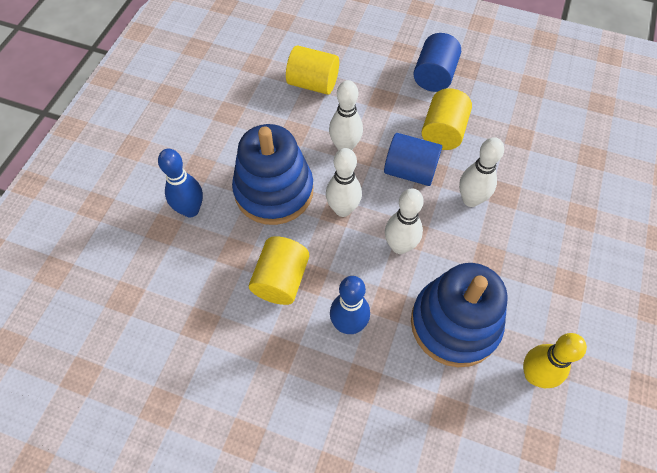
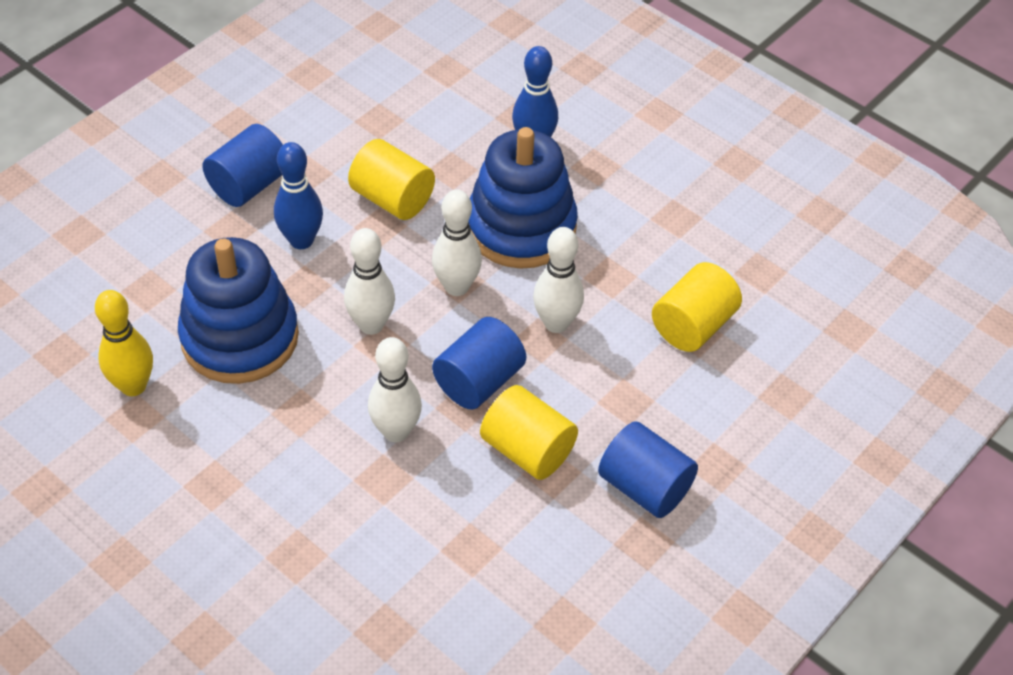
camera: 110 degrees right, 10 degrees down
(310, 391) = (249, 185): none -> blue cylinder

